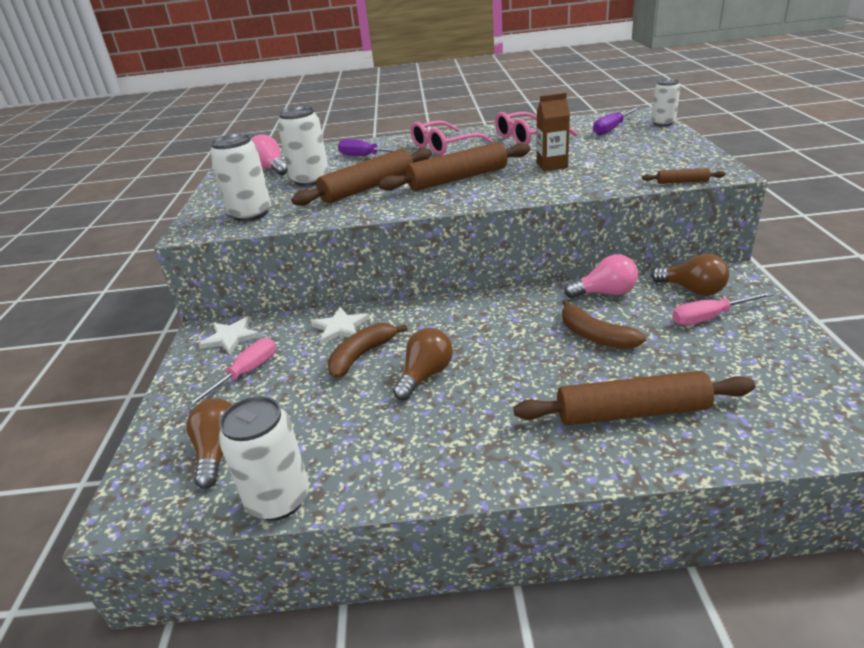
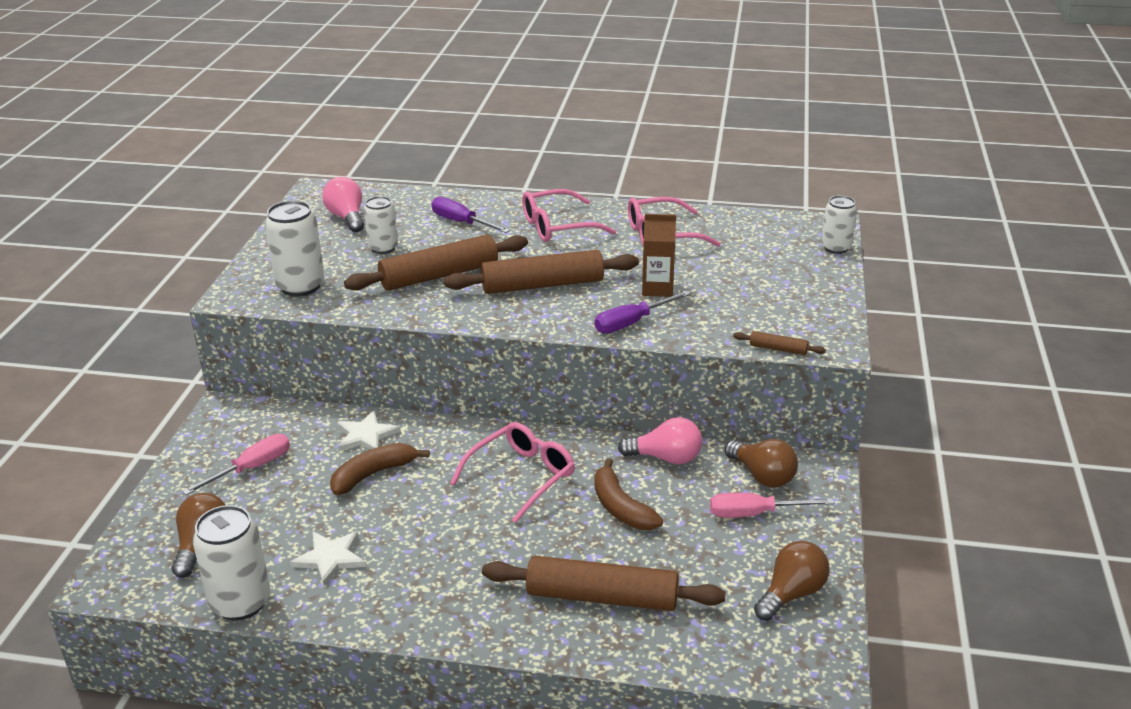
camera: 10 degrees right, 0 degrees up
(231, 337) = (250, 421): white star -> white star (330, 558)
(310, 180) = (383, 248): white can -> white can, size x0.64
(425, 375) = (426, 511): brown light bulb -> brown light bulb (791, 594)
(494, 331) = (521, 477): none -> pink glasses
(612, 129) = (769, 243): purple screwdriver -> purple screwdriver (632, 323)

